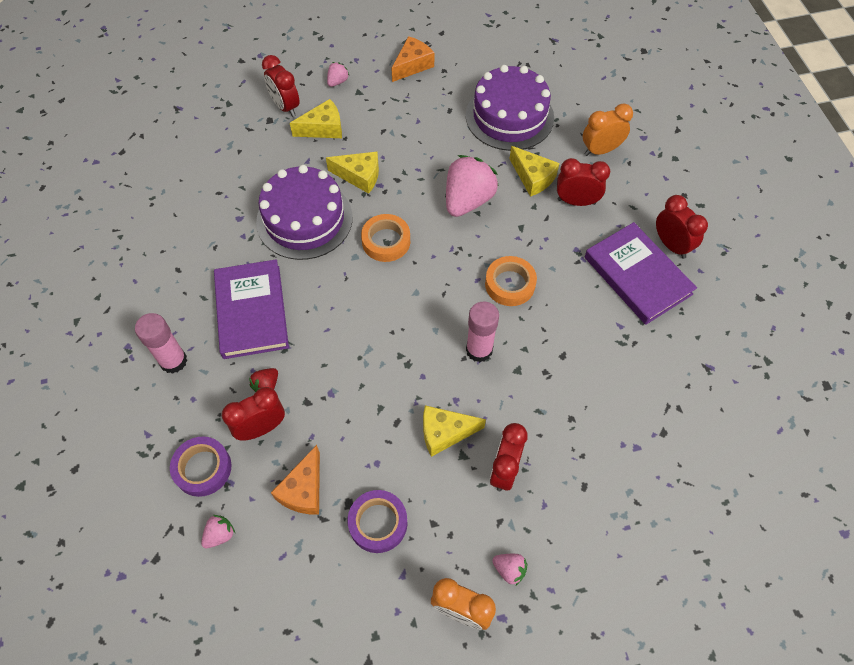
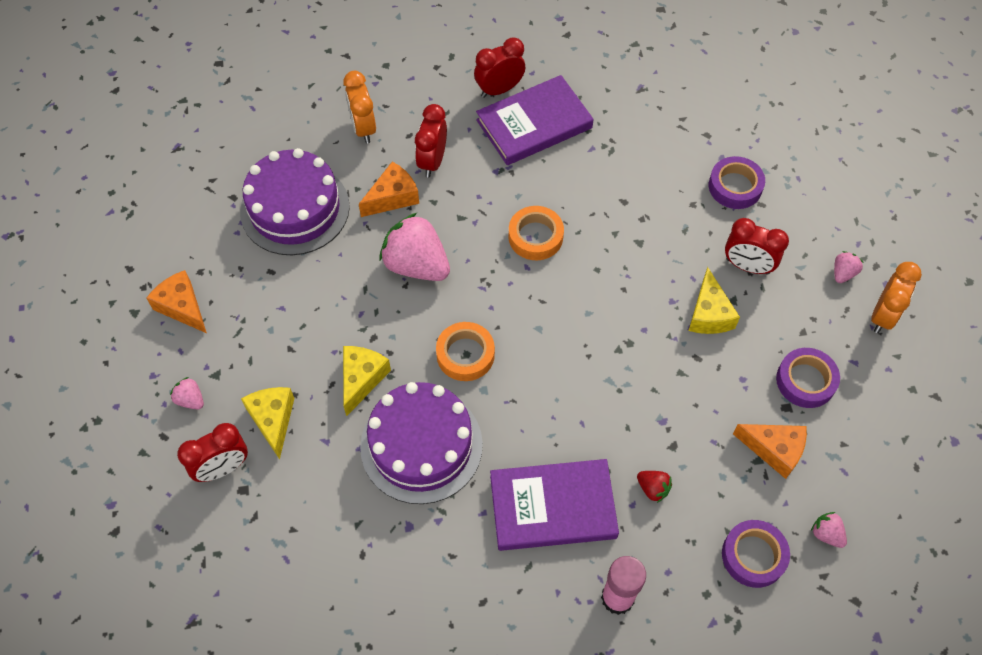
camera: 85 degrees left, 0 degrees up
(261, 428) = (704, 493): red clock -> none
(479, 350) = (615, 274): pink glue stick -> none
(532, 178) = (393, 197): yellow cheese -> orange cheese
(601, 459) = (735, 186): none -> purple tape

